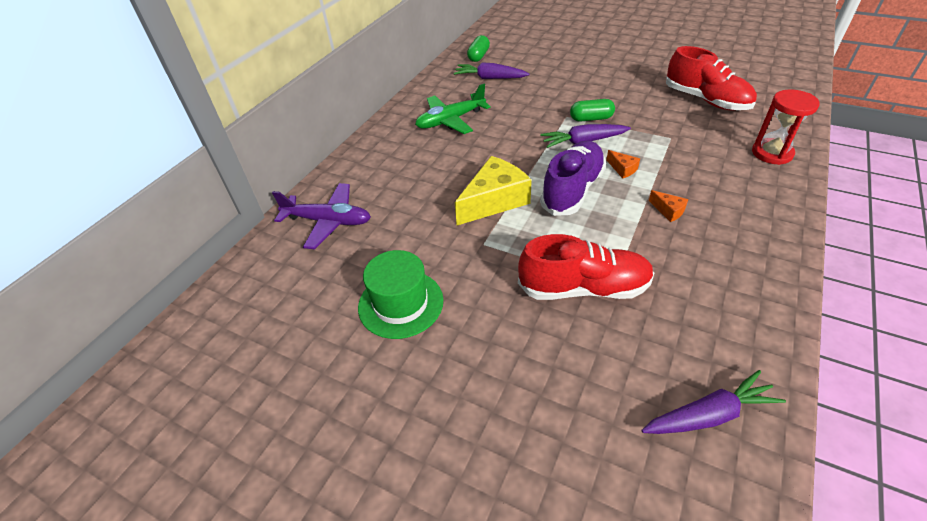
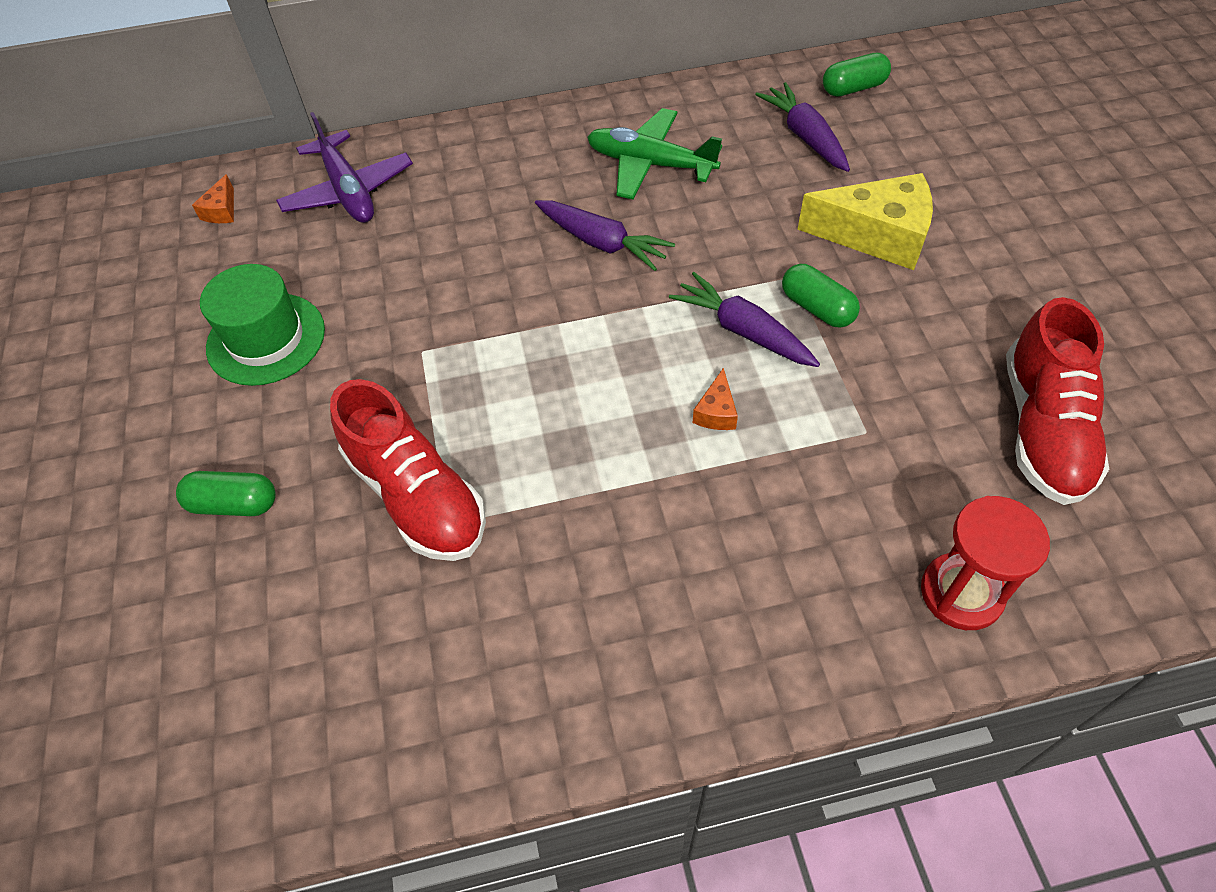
camera: 50 degrees right, 10 degrees up
(494, 201) = (514, 312): yellow cheese -> yellow cheese (877, 235)
(518, 372) = (234, 504): none -> green capsule
(572, 190) = (611, 379): purple shoe -> none
(668, 211) = (661, 515): orange cheese -> orange cheese (222, 210)
(709, 415) = (287, 729): purple carrot -> purple carrot (602, 243)

